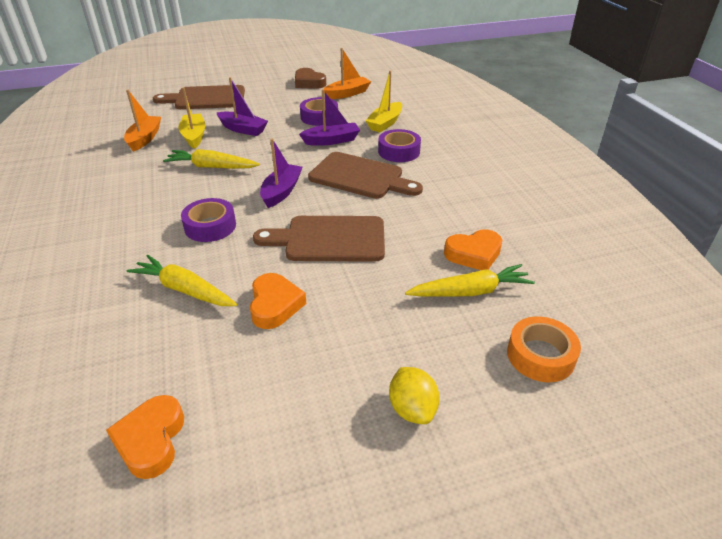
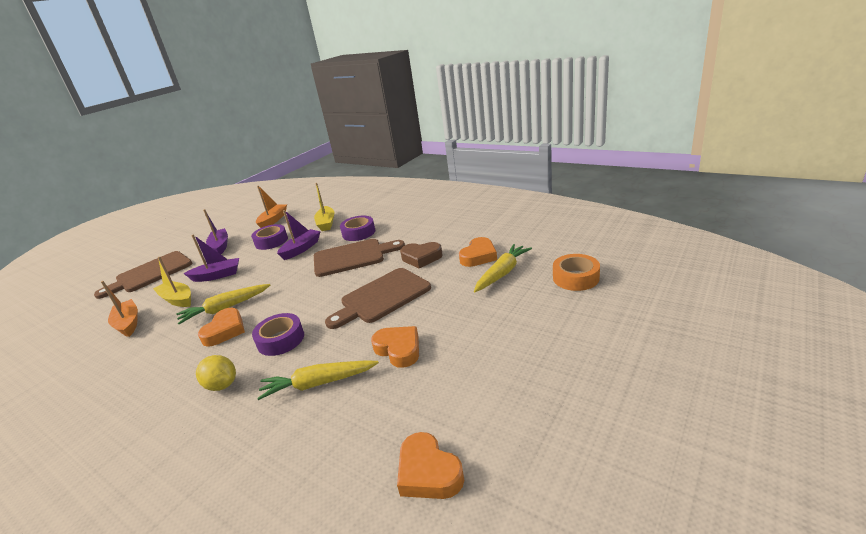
camera: 35 degrees left, 10 degrees down
(188, 189) = (225, 331): none -> orange heart
(281, 191) = (307, 292): purple boat -> purple boat (220, 246)
(309, 83) = (231, 227): brown heart -> brown heart (421, 258)
(412, 409) = (553, 340): yellow lemon -> yellow lemon (222, 385)

